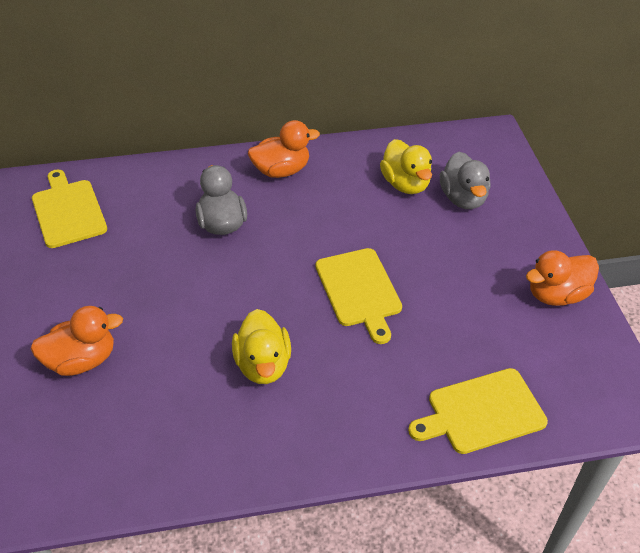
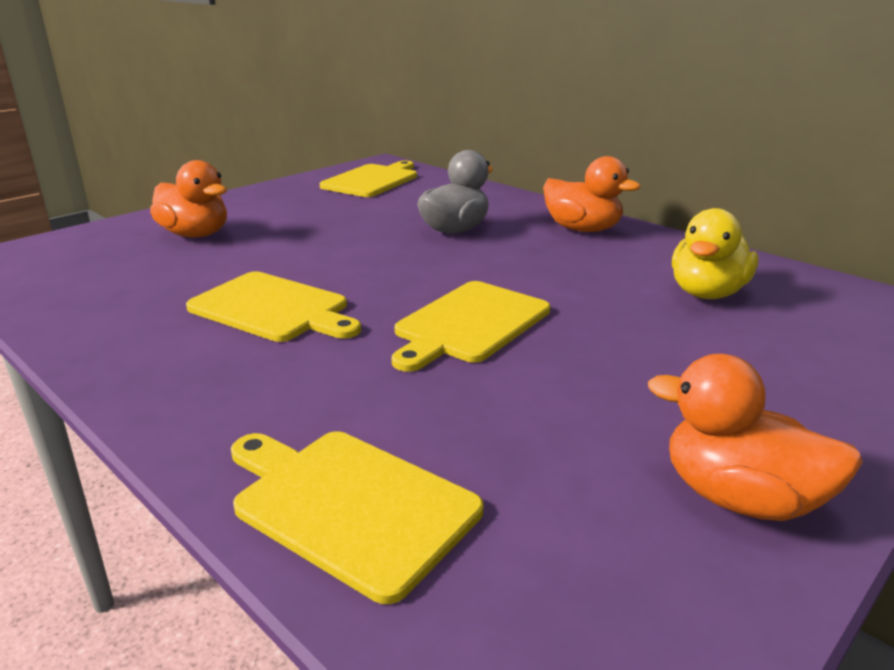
camera: 55 degrees right, 20 degrees down
(263, 364) = (273, 308): yellow duck -> yellow cutting board
(463, 198) = (770, 338): grey duck -> none

